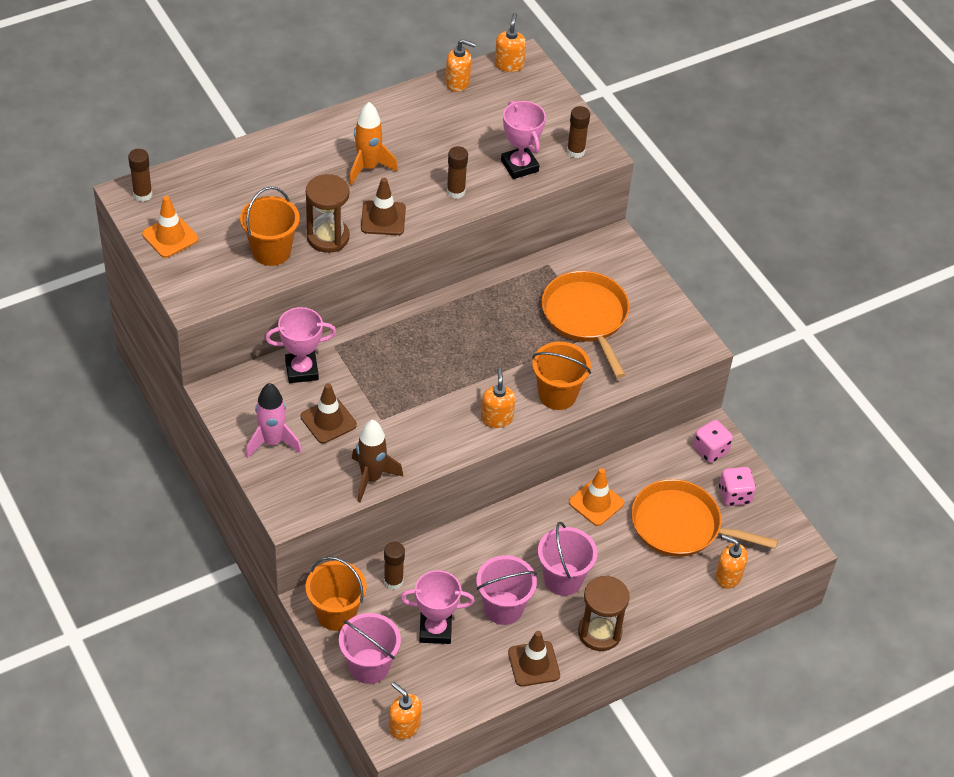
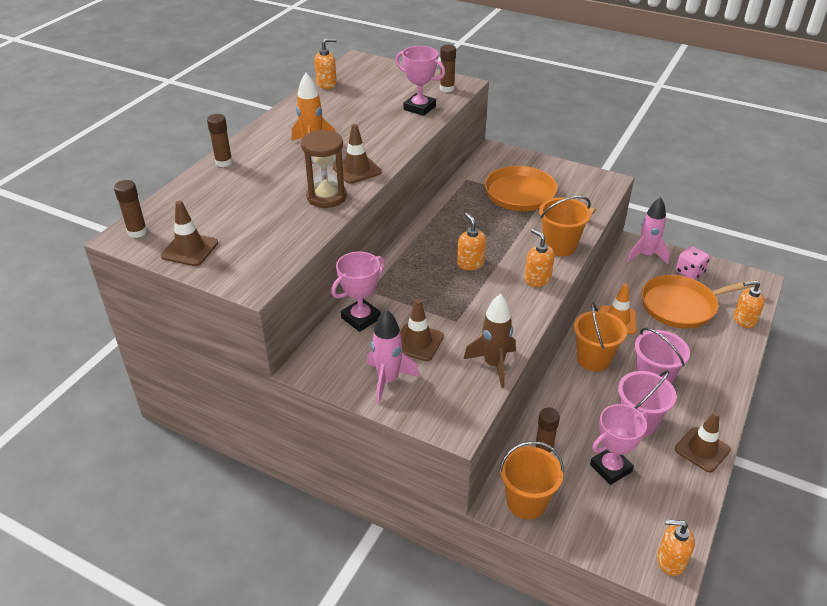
camera: 30 degrees left, 10 degrees down
(170, 237) = (189, 249): orange traffic cone -> brown traffic cone
(271, 251) = (289, 223): orange bucket -> orange bucket (593, 359)
(369, 666) = (593, 528): pink bucket -> none
(456, 192) = (392, 136): brown glue stick -> brown glue stick (224, 162)
(509, 64) = (351, 65): orange soap dispenser -> orange soap dispenser (470, 263)
(599, 632) = (716, 401): brown hourglass -> none
(710, 450) = (646, 255): pink dice -> pink rocket

